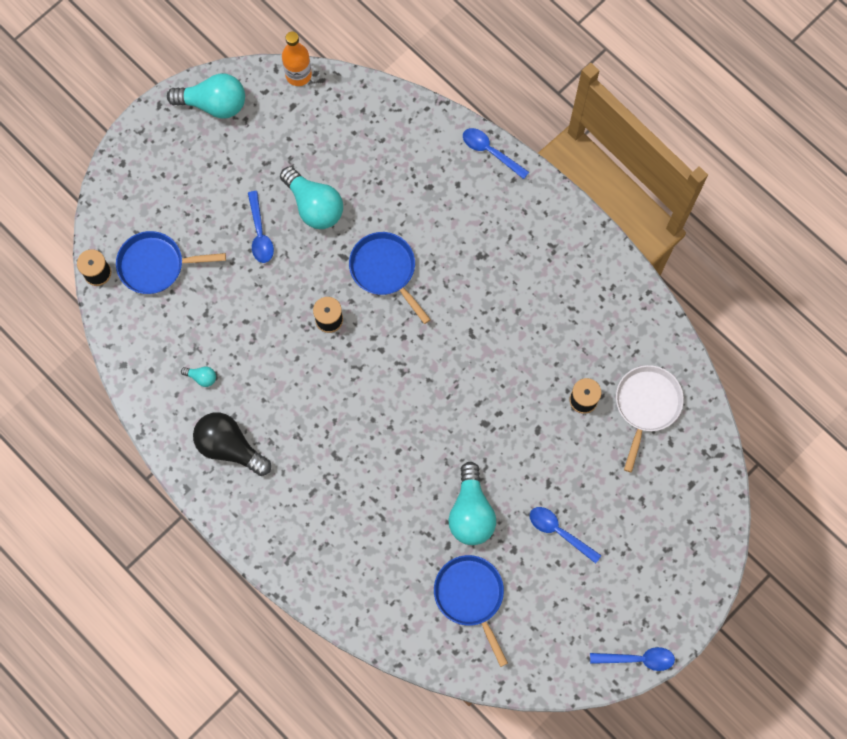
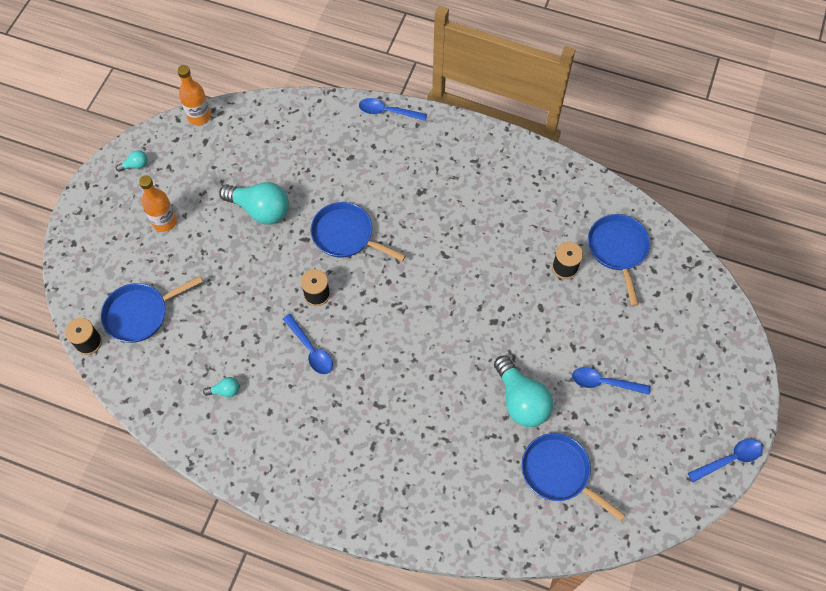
camera: 25 degrees left, 10 degrees down
(214, 104) = (135, 165): turquoise light bulb -> turquoise light bulb, size x0.45
(217, 178) = (164, 221): none -> orange bottle
(230, 447) = (278, 440): black light bulb -> none
(260, 233) = (223, 250): blue spoon -> blue spoon (310, 349)
(646, 405) = (618, 250): white pan -> blue pan

